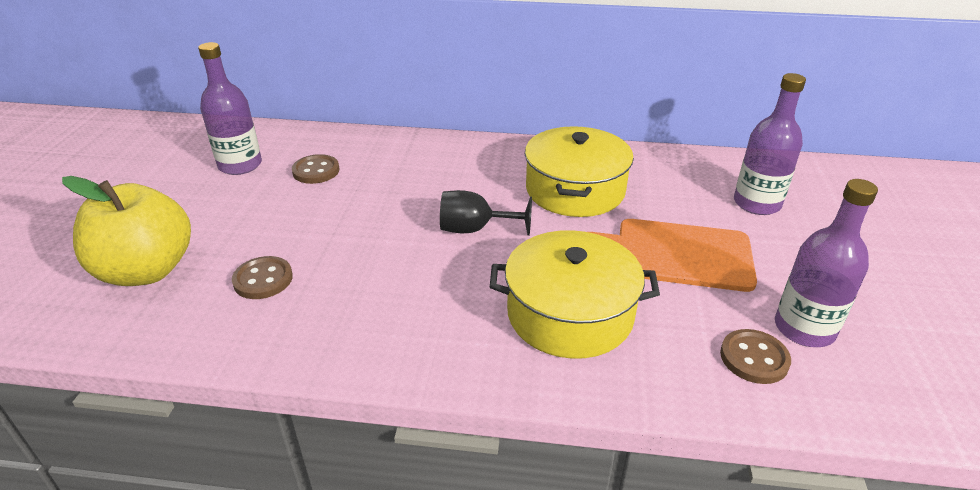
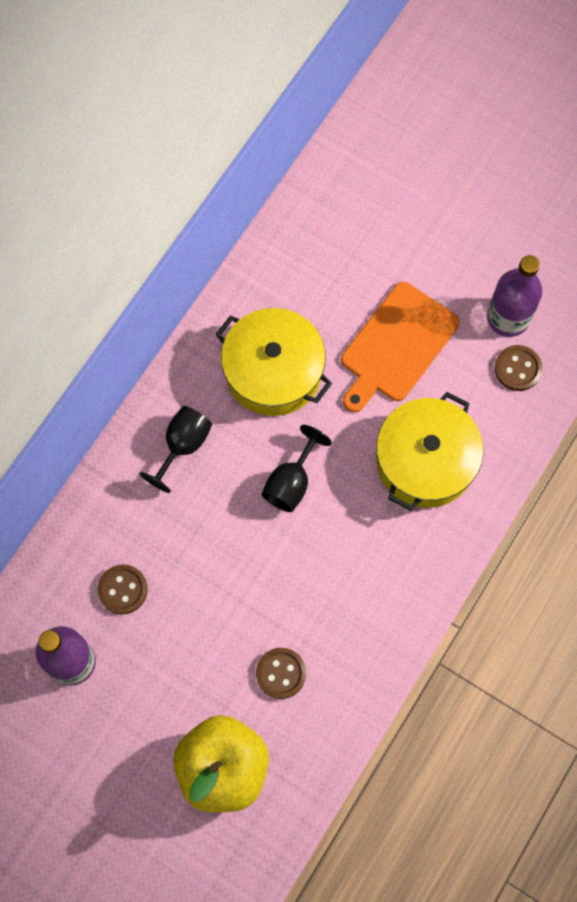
camera: 65 degrees left, 35 degrees up
(465, 165) = (183, 446): none -> black goblet
(757, 203) = (364, 240): purple bottle -> none

